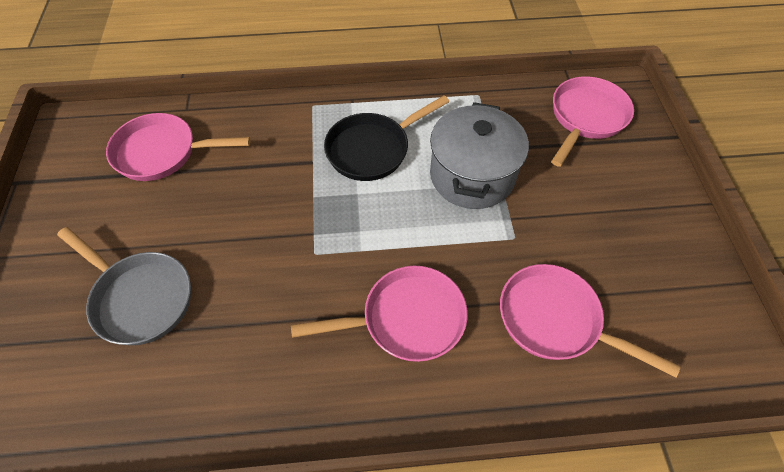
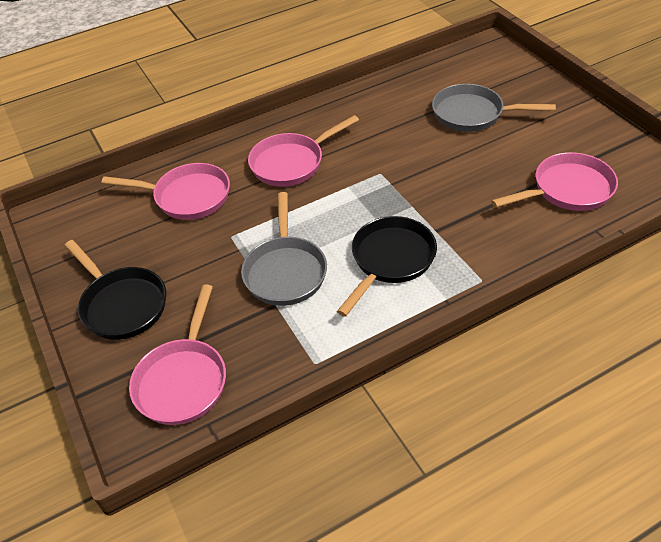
camera: 160 degrees right, 10 degrees down
(472, 176) = (285, 271): grey pot -> grey pan
(640, 202) = (122, 304): none -> black pan

